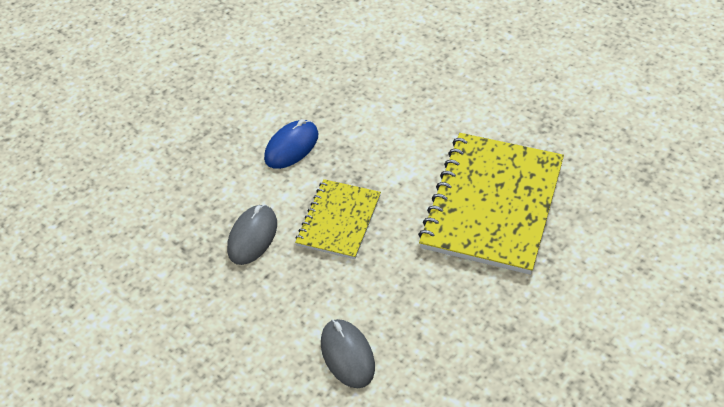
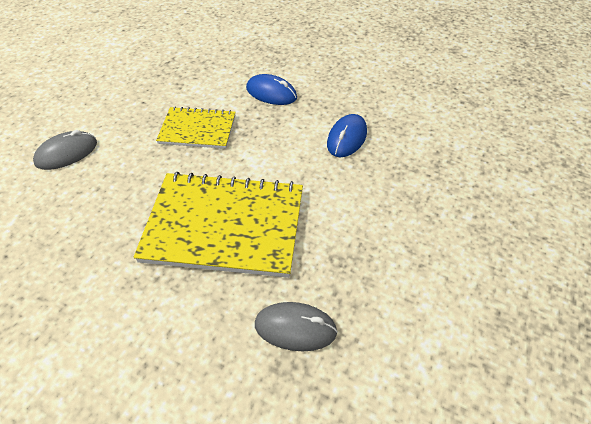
camera: 75 degrees right, 0 degrees up
(252, 237) = (179, 89): grey mouse -> grey mouse (295, 328)
(388, 95) = (347, 138): none -> blue mouse

